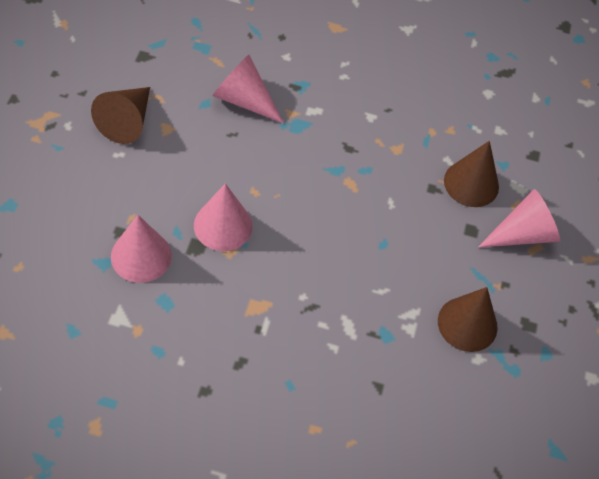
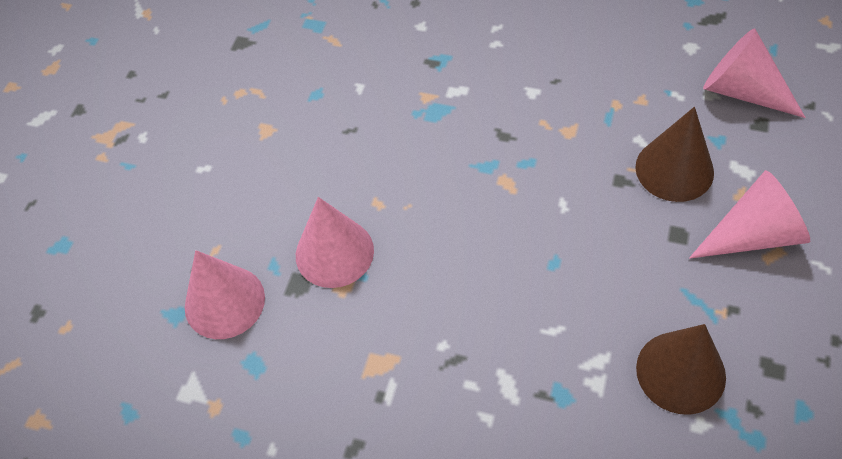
camera: 15 degrees right, 0 degrees up
(127, 121) = (216, 125): brown cone -> none
(243, 100) = (365, 85): pink cone -> pink cone (742, 91)

